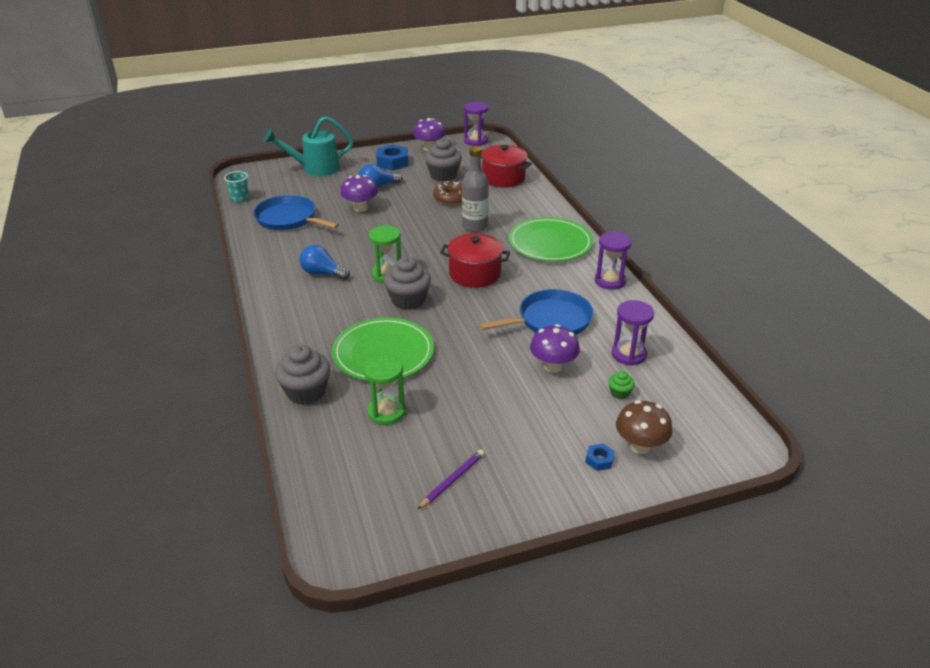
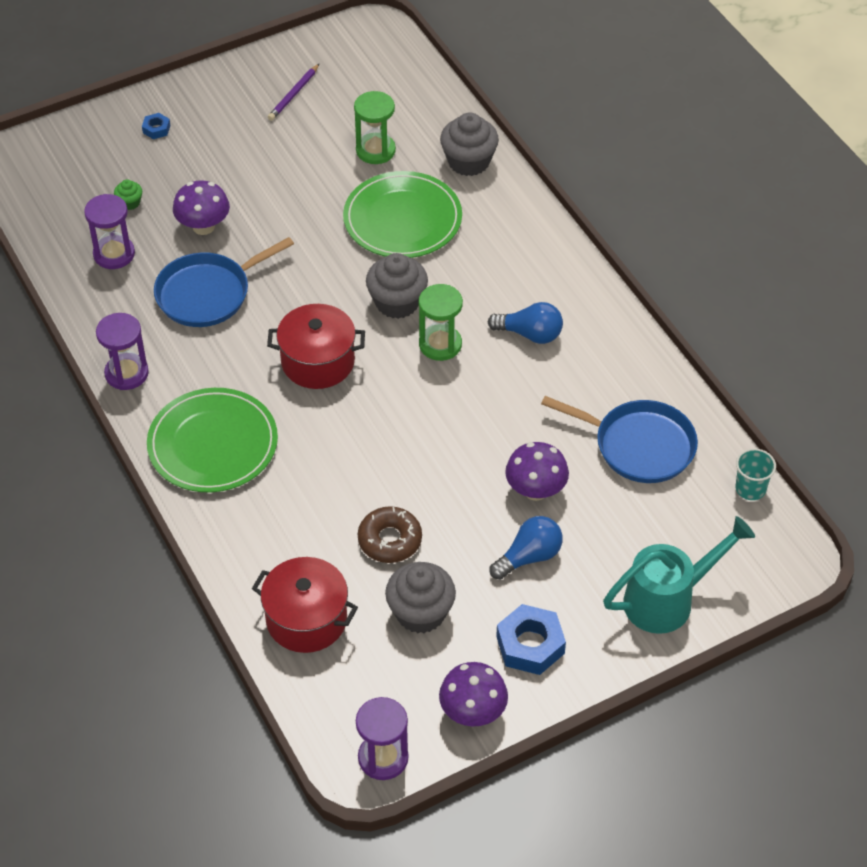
camera: 170 degrees right, 15 degrees up
(475, 227) = (335, 467): grey bottle -> none
(640, 446) = (115, 147): brown mushroom -> none

